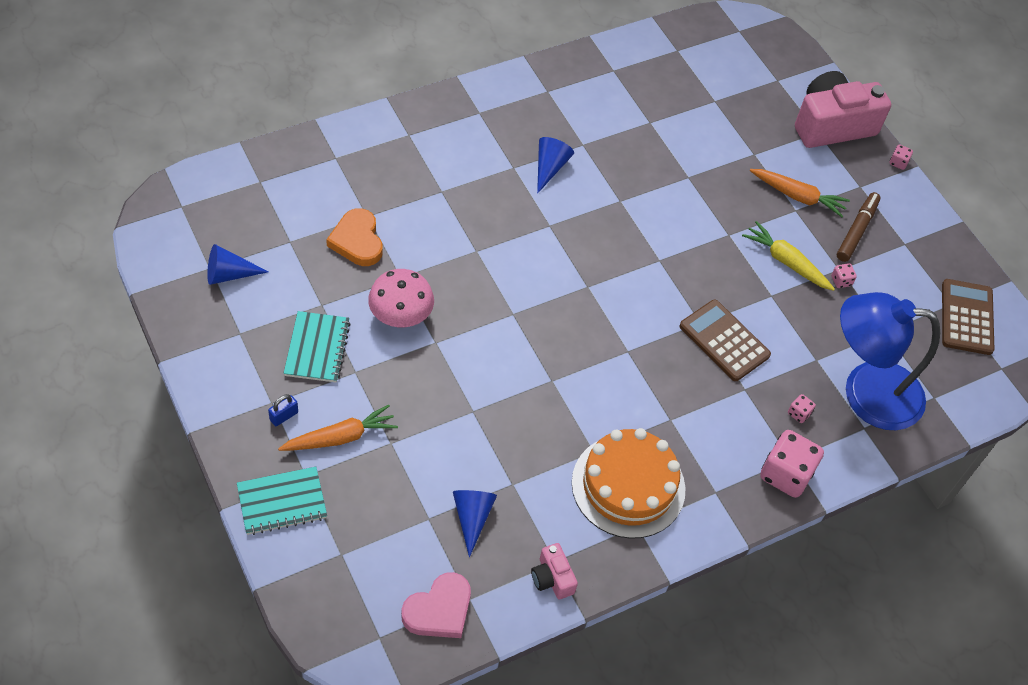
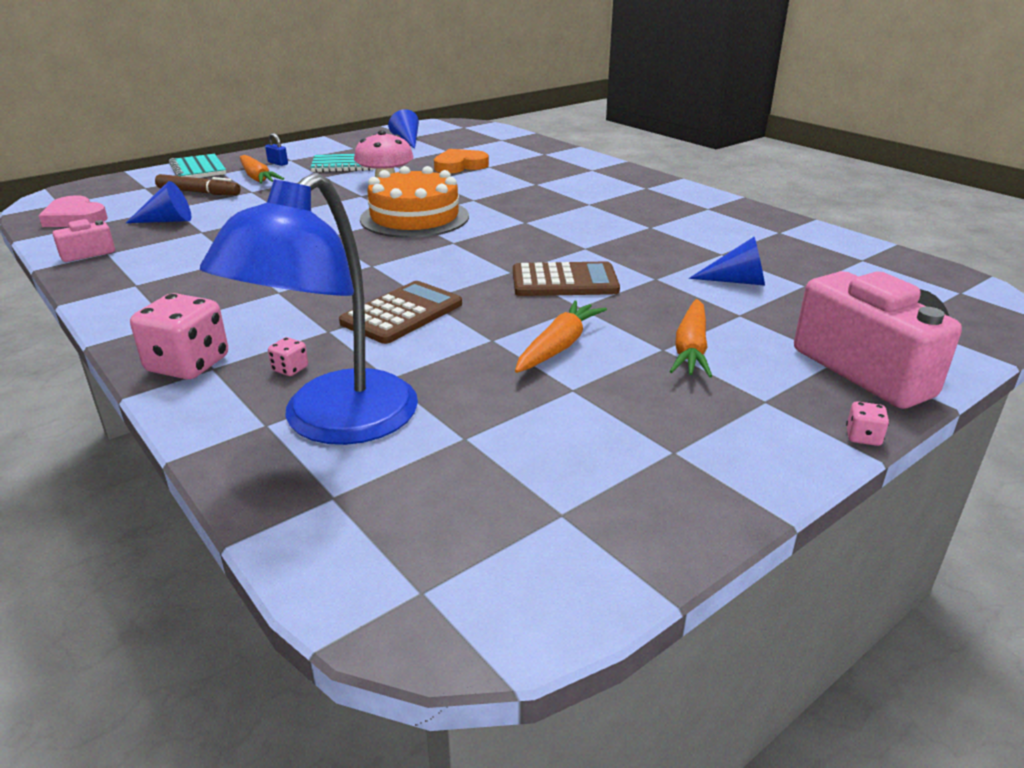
camera: 85 degrees right, 25 degrees down
(549, 167) = (602, 216): blue cone -> blue cone (737, 281)
(628, 486) = (189, 277): orange cake -> orange cake (414, 217)
(786, 262) = (558, 347): yellow carrot -> orange carrot
(841, 281) = (549, 391): pink dice -> none
(857, 231) = (664, 401): brown marker -> brown marker (199, 192)
(866, 392) = (334, 423): blue lamp -> blue lamp turned 150 degrees counterclockwise
(967, 317) = (537, 535): brown calculator -> brown calculator (564, 281)

